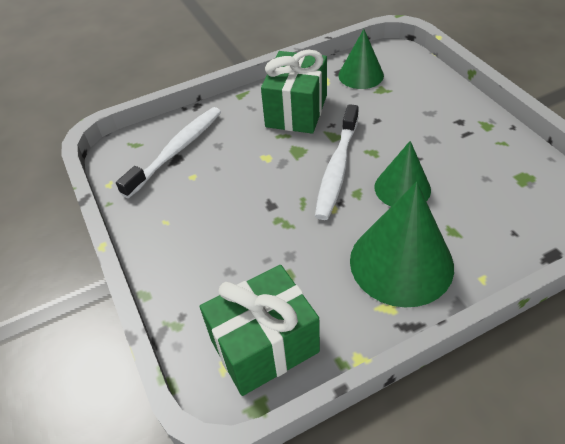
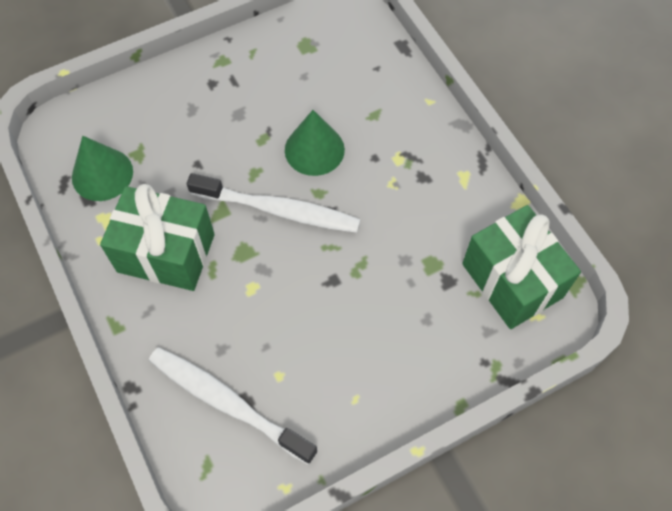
camera: 95 degrees left, 15 degrees up
(401, 263) = (413, 161): green cone -> none

